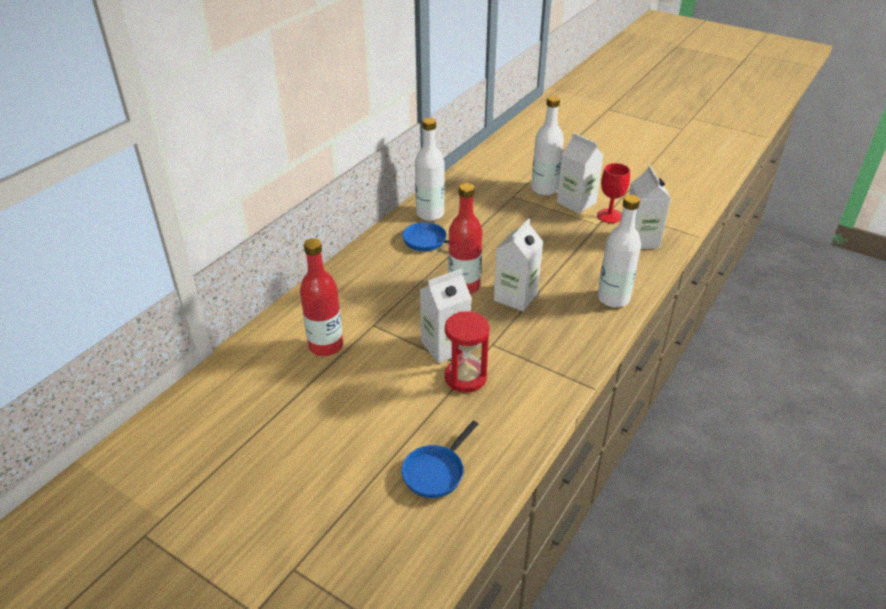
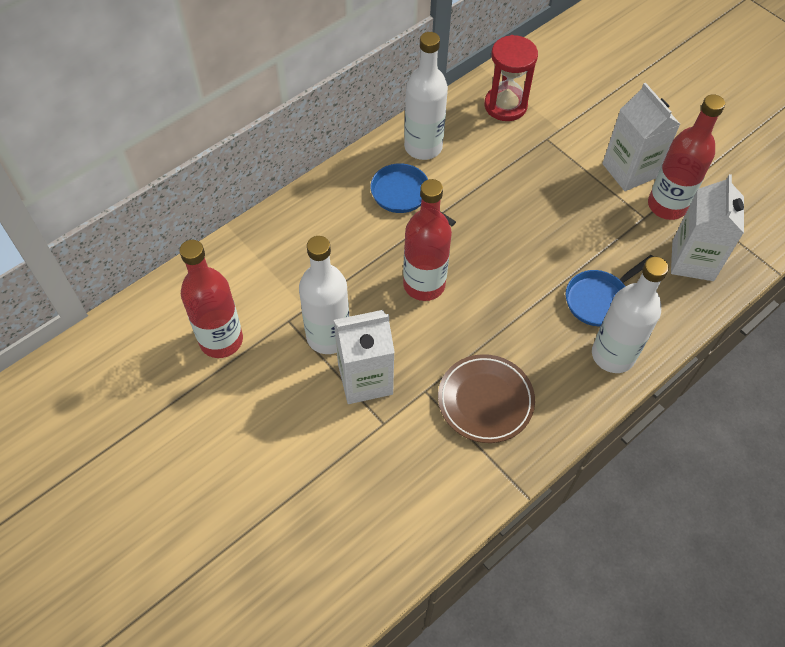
camera: 15 degrees right, 20 degrees up
(435, 472) = (288, 570): blue pan -> blue pan (599, 299)
(465, 377) = (373, 436): red hourglass -> red hourglass (505, 105)
(515, 297) = (484, 319): white carton -> none
(537, 341) = (485, 401): none -> brown plate
(544, 189) = (594, 135): white bottle -> white bottle (328, 336)
(609, 216) = (667, 205): red goblet -> red bottle

